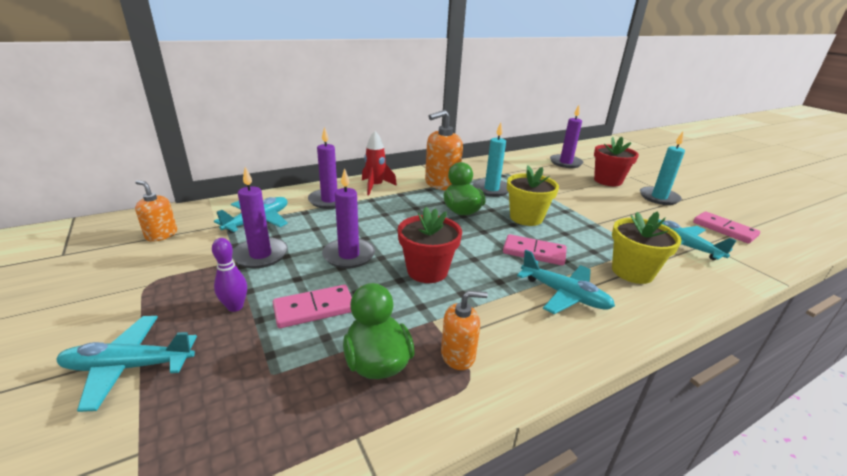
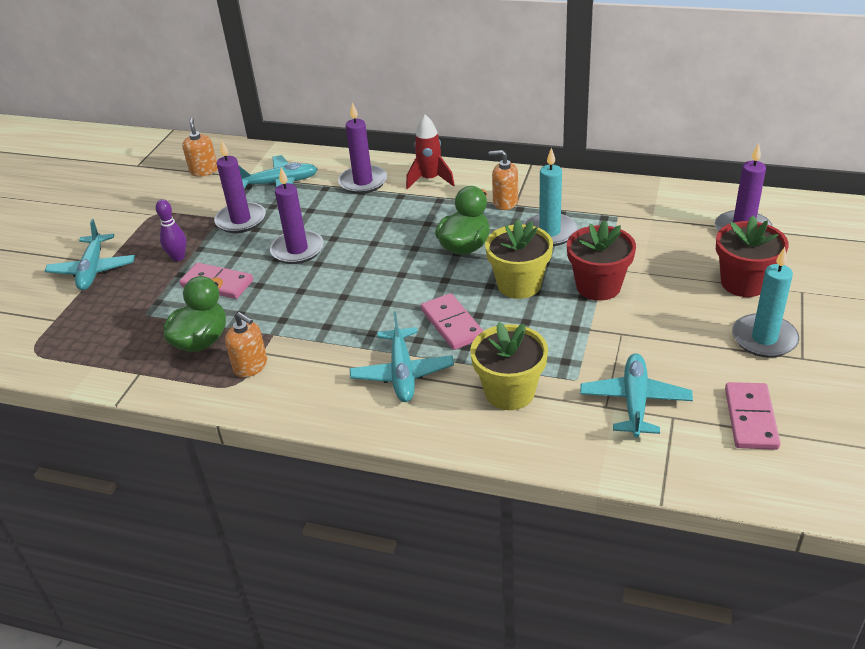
camera: 50 degrees right, 10 degrees up
(129, 367) = (93, 270): turquoise plane -> turquoise plane turned 135 degrees counterclockwise
(427, 271) = (332, 293): red flower pot -> red flower pot (598, 286)
(441, 184) = (505, 202): orange soap dispenser -> orange soap dispenser, size x0.59

